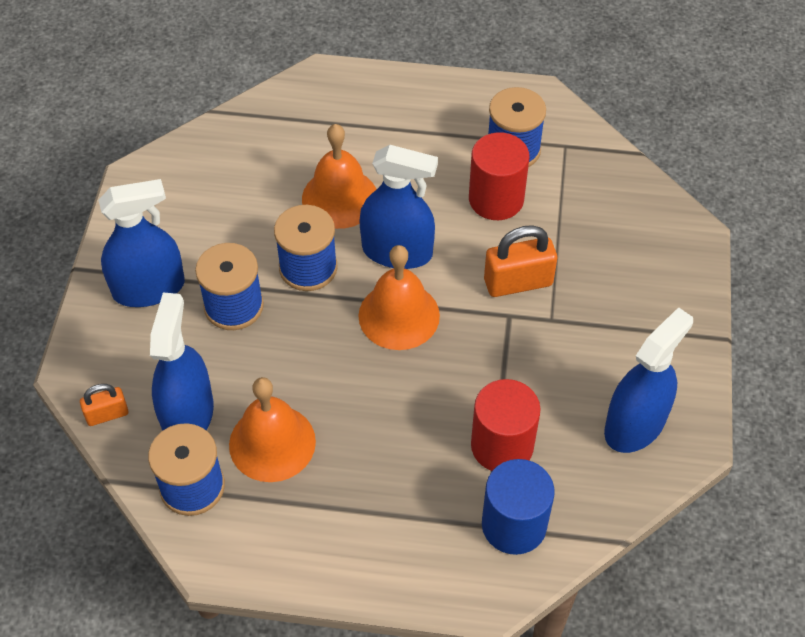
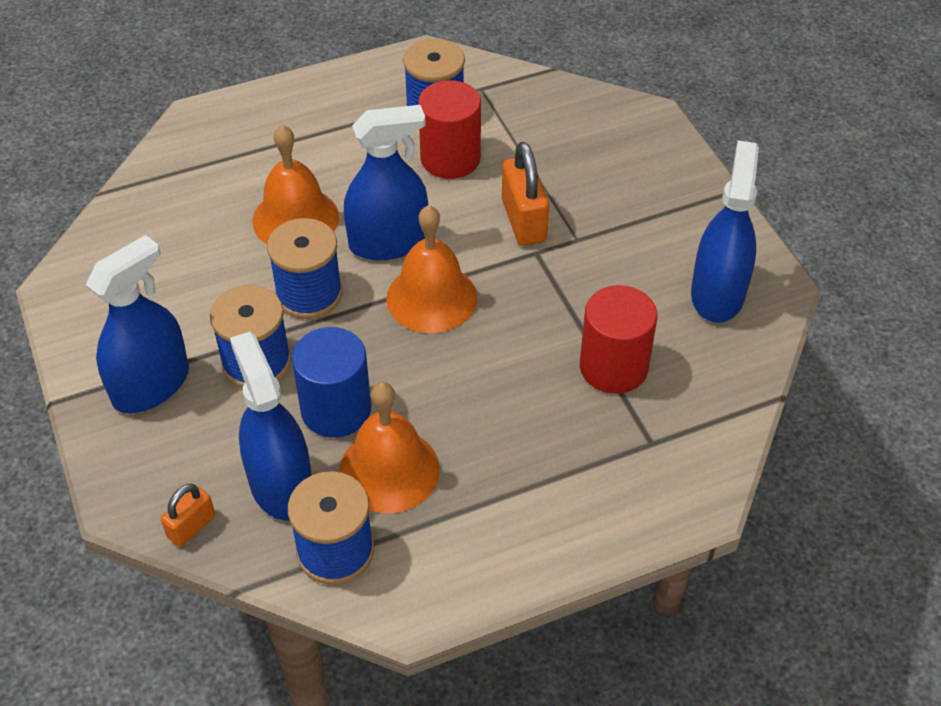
camera: 30 degrees left, 5 degrees down
(514, 525) = (675, 430): blue cylinder -> blue cylinder (336, 409)
(518, 282) = (524, 220): orange padlock -> orange padlock turned 60 degrees counterclockwise

